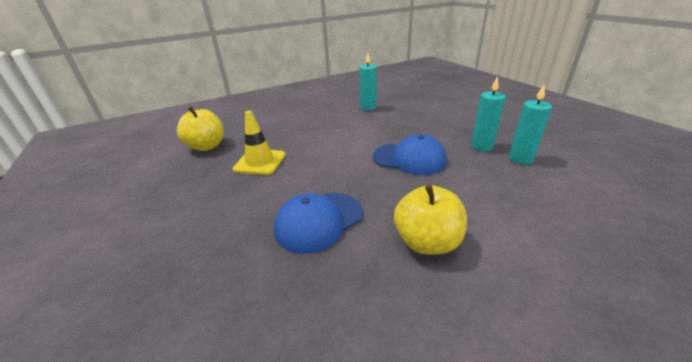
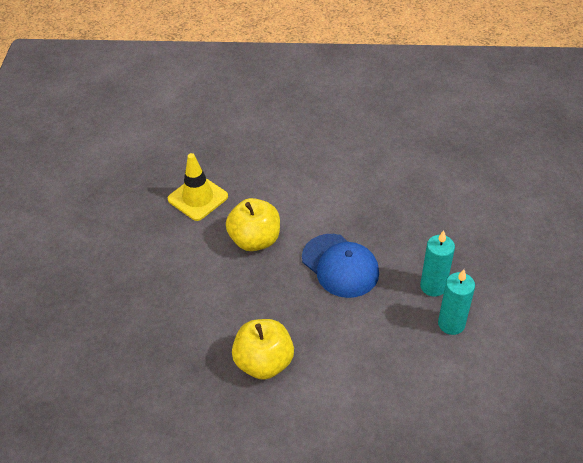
camera: 30 degrees right, 15 degrees up
(207, 146) = (162, 146): yellow apple -> yellow apple (255, 240)
(319, 221) = (200, 299): blue cap -> none
(368, 107) = (378, 153): turquoise candle -> none

